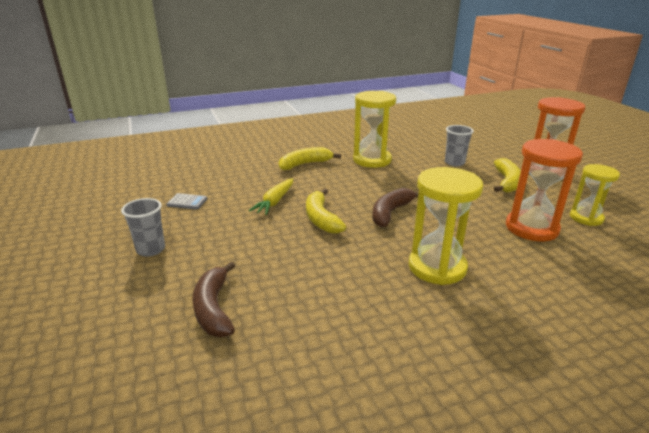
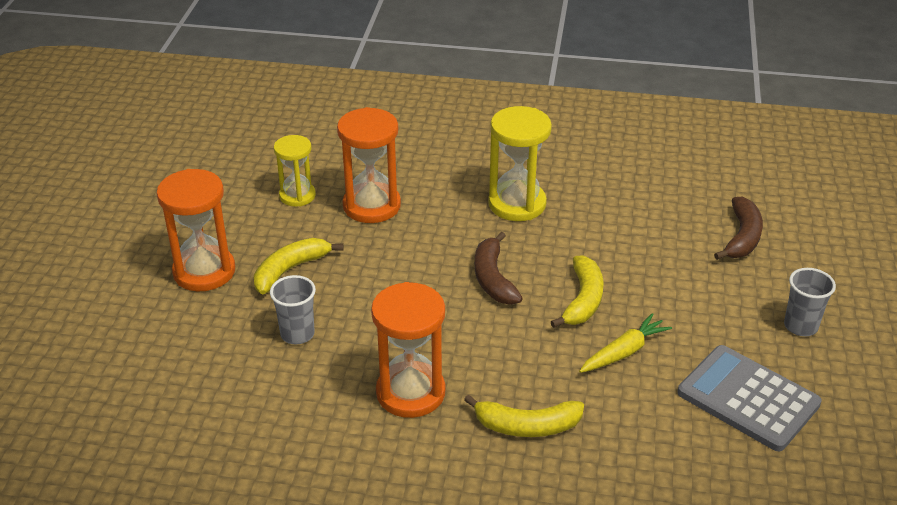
camera: 150 degrees left, 10 degrees up
(187, 202) = (748, 398): grey calculator -> grey calculator, size x2.31
(372, 160) = (410, 392): yellow hourglass -> orange hourglass
(390, 212) = (493, 278): brown banana -> brown banana turned 105 degrees clockwise

